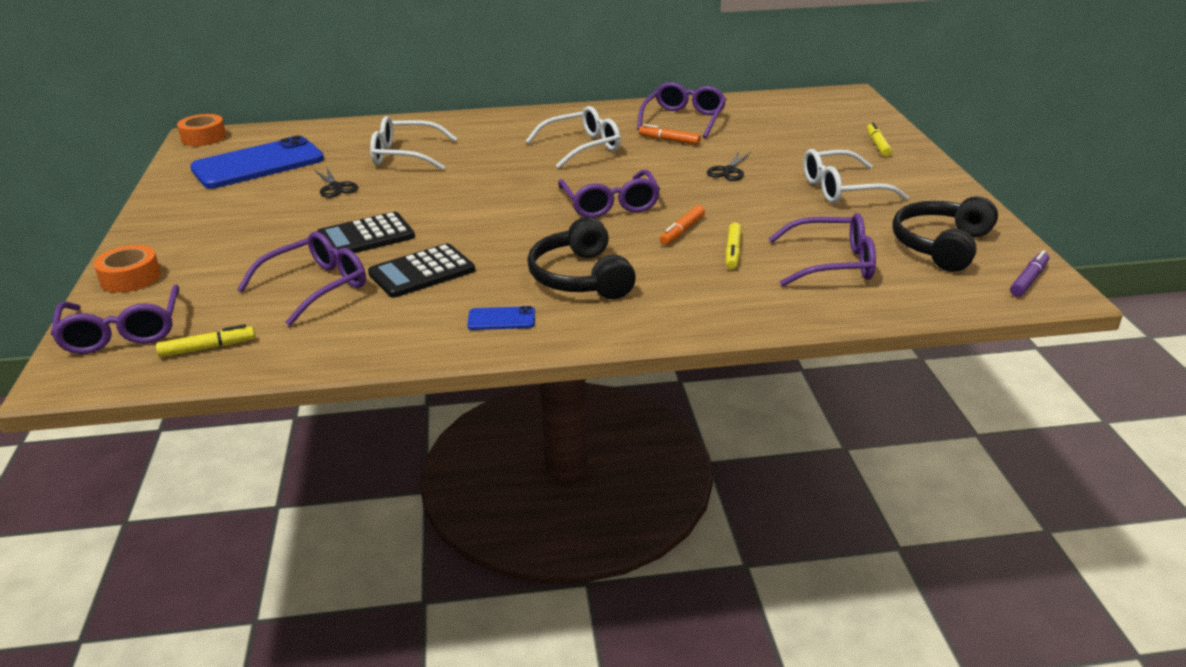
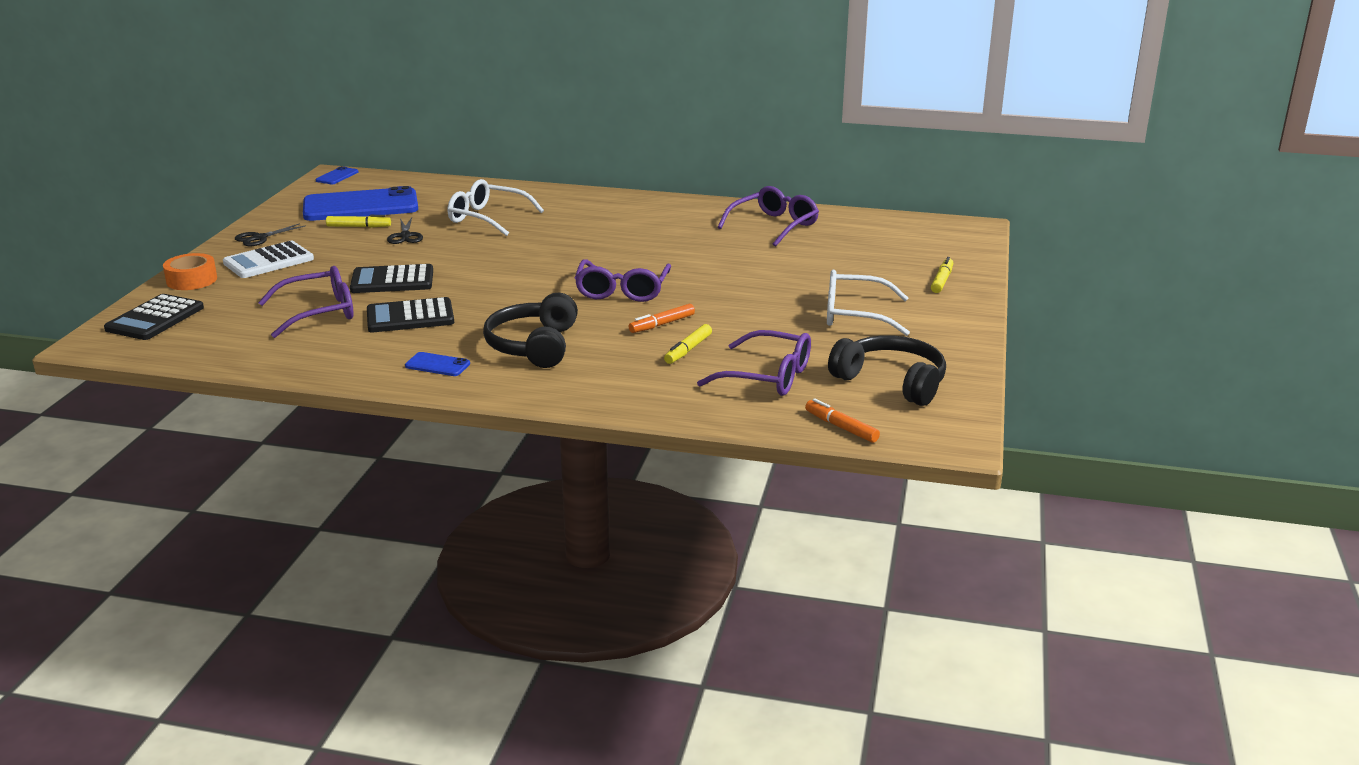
camera: 20 degrees right, 5 degrees down
(122, 332) = (155, 318): purple glasses -> black calculator
(203, 137) = (337, 176): orange tape -> blue phone
(205, 240) = (268, 261): none -> white calculator
(208, 348) = (203, 342): yellow marker -> yellow marker (359, 227)
(582, 147) = (650, 236): white glasses -> none
(669, 140) = (738, 243): orange marker -> orange marker (841, 427)
(728, 171) = (764, 280): black scissors -> black scissors (260, 238)
(941, 246) = (891, 382): black headphones -> black headphones turned 75 degrees clockwise
(1029, 280) = (940, 426): purple marker -> none

